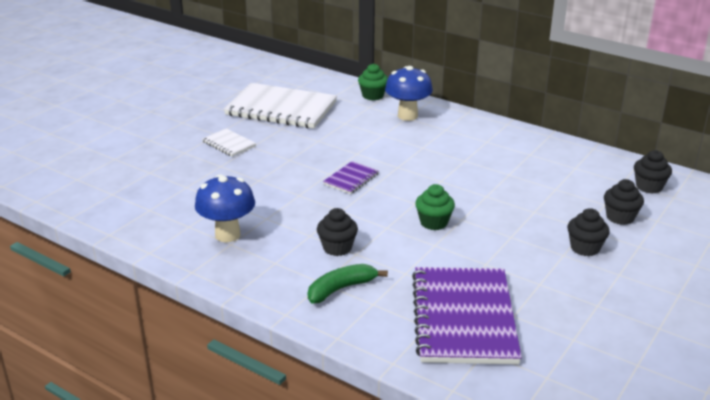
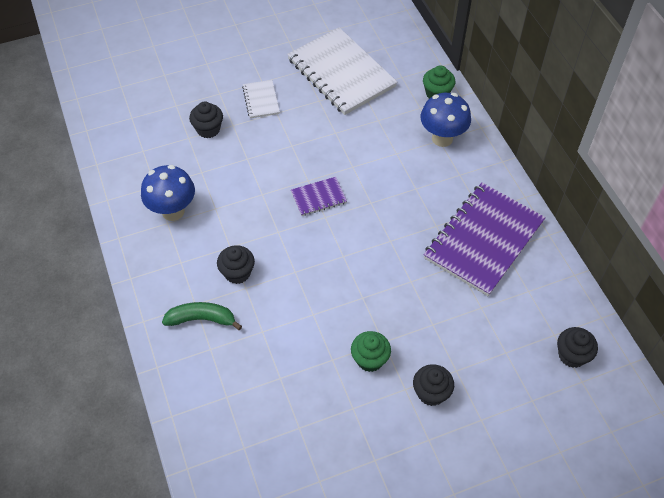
camera: 35 degrees right, 25 degrees up
(433, 222) = (336, 288): green cupcake -> green cupcake (370, 359)
(463, 318) = (260, 405): purple notebook -> purple notebook (483, 240)
(620, 217) = (501, 376): black cupcake -> black cupcake (208, 129)

